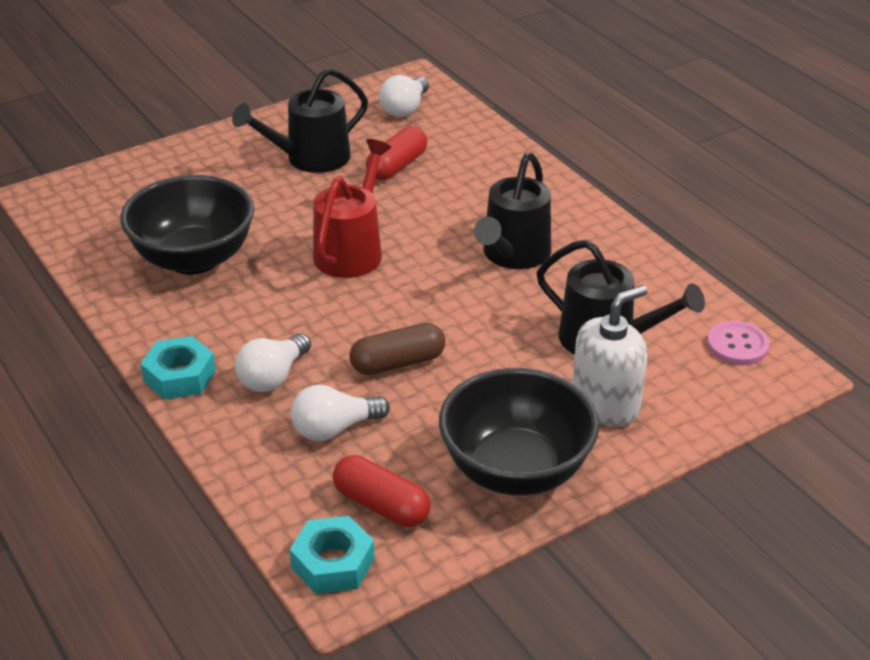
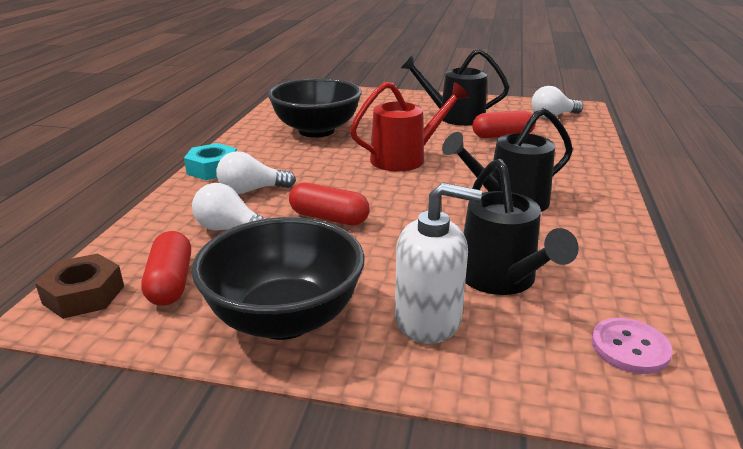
camera: 45 degrees right, 10 degrees down
(333, 563) = (84, 295): turquoise nut -> brown nut
(398, 363) = (329, 218): brown capsule -> red capsule

